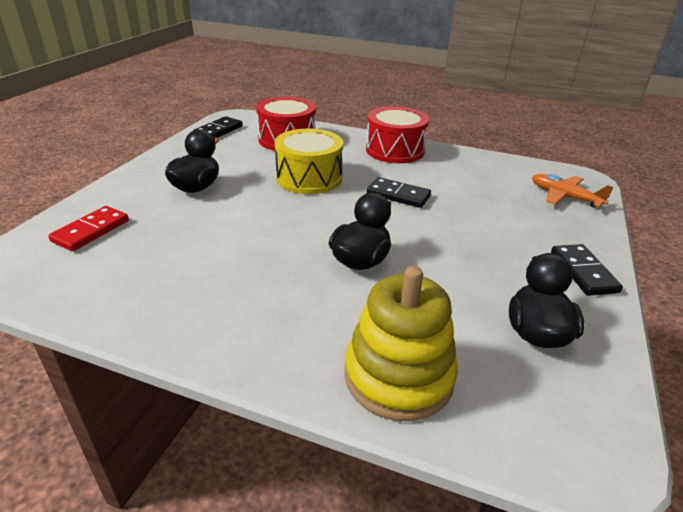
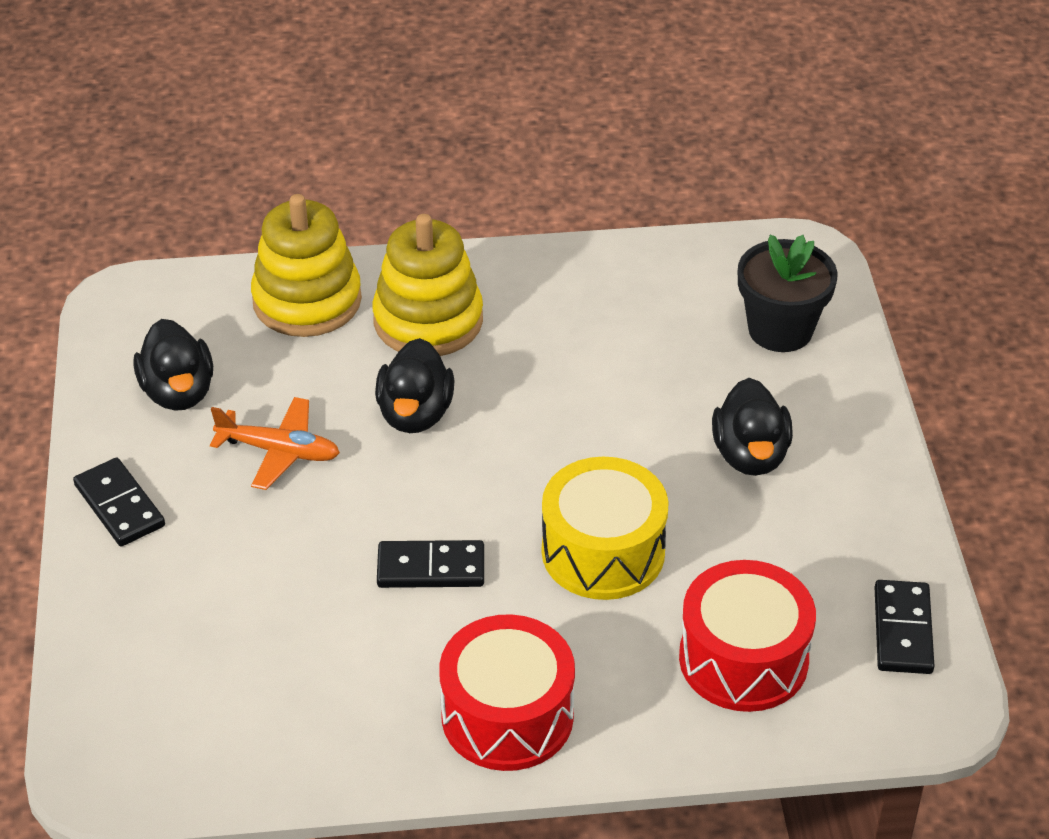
camera: 155 degrees right, 10 degrees up
(91, 231) = (780, 330): red domino -> black flower pot
(306, 318) = (428, 320): none -> yellow stacking toy
(564, 197) = (141, 686): orange plane -> orange plane (279, 451)

